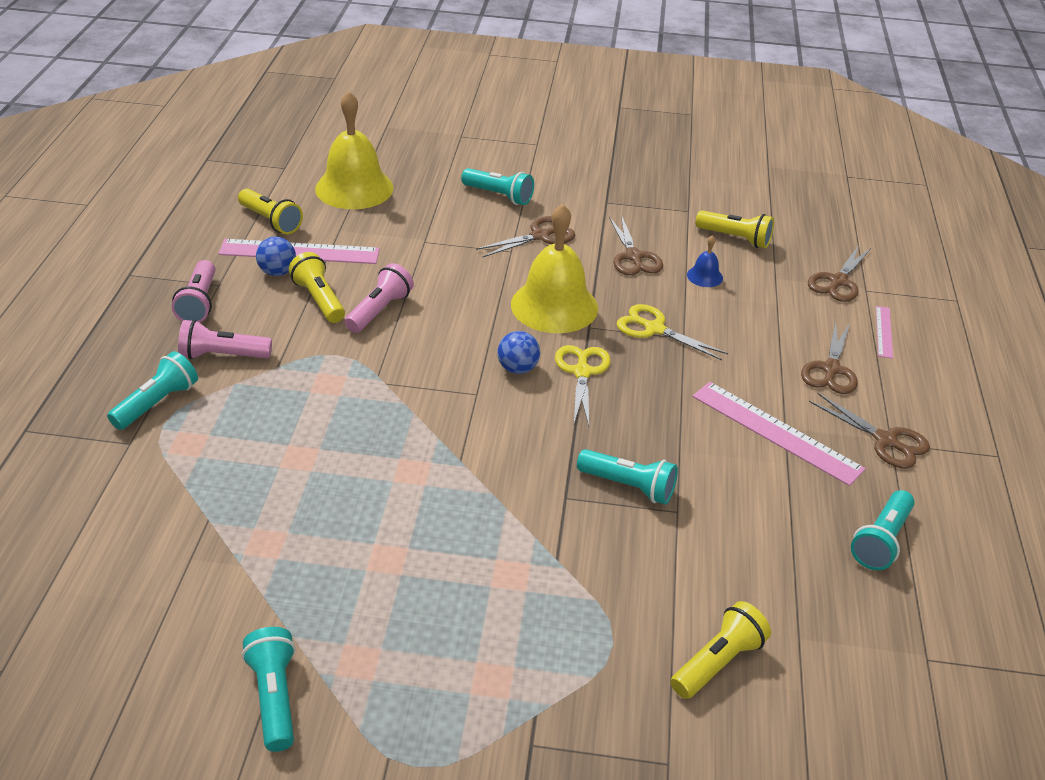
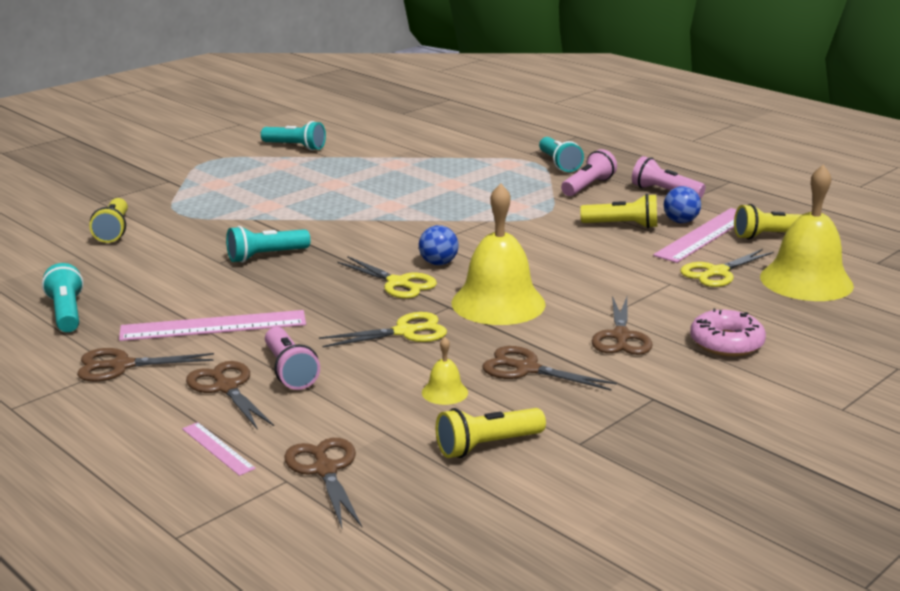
camera: 130 degrees right, 15 degrees down
(379, 227) = (717, 272): none -> yellow scissors
(379, 311) = (580, 240): pink flashlight -> pink flashlight (289, 371)
(499, 196) = (726, 343): turquoise flashlight -> pink donut
(704, 276) = (444, 392): blue bell -> yellow bell

